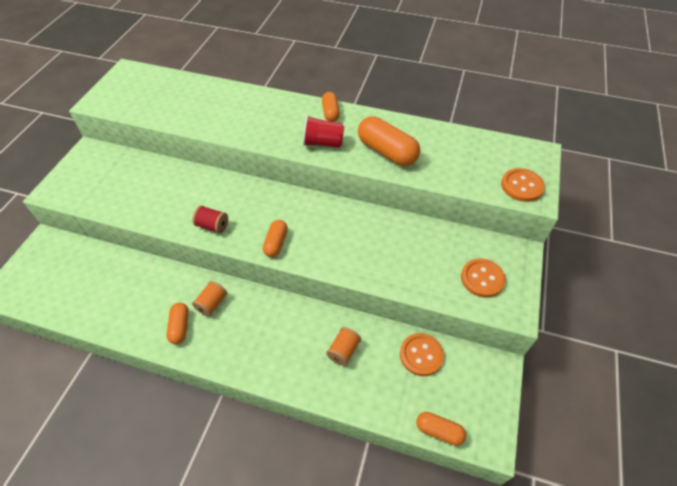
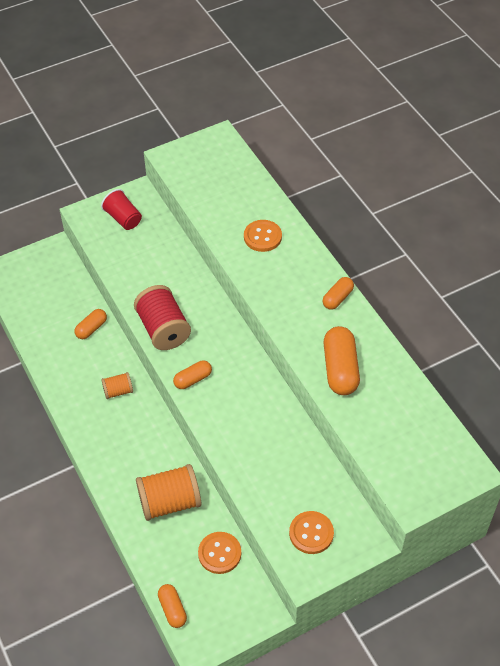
camera: 45 degrees right, 0 degrees up
(180, 327) = (82, 391): orange capsule -> orange capsule (91, 328)
(212, 226) = (163, 329): red spool -> red spool, size x1.91
(323, 143) = (299, 322): red cup -> red cup (123, 218)
(343, 351) = (170, 502): orange spool -> orange spool, size x1.91
(521, 186) = (413, 485): orange button -> orange button (262, 237)

